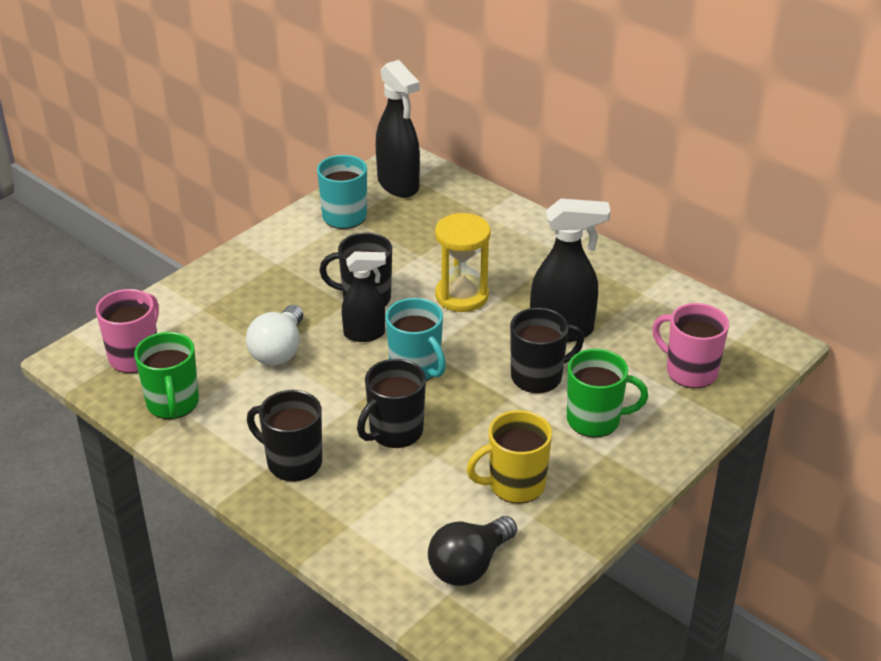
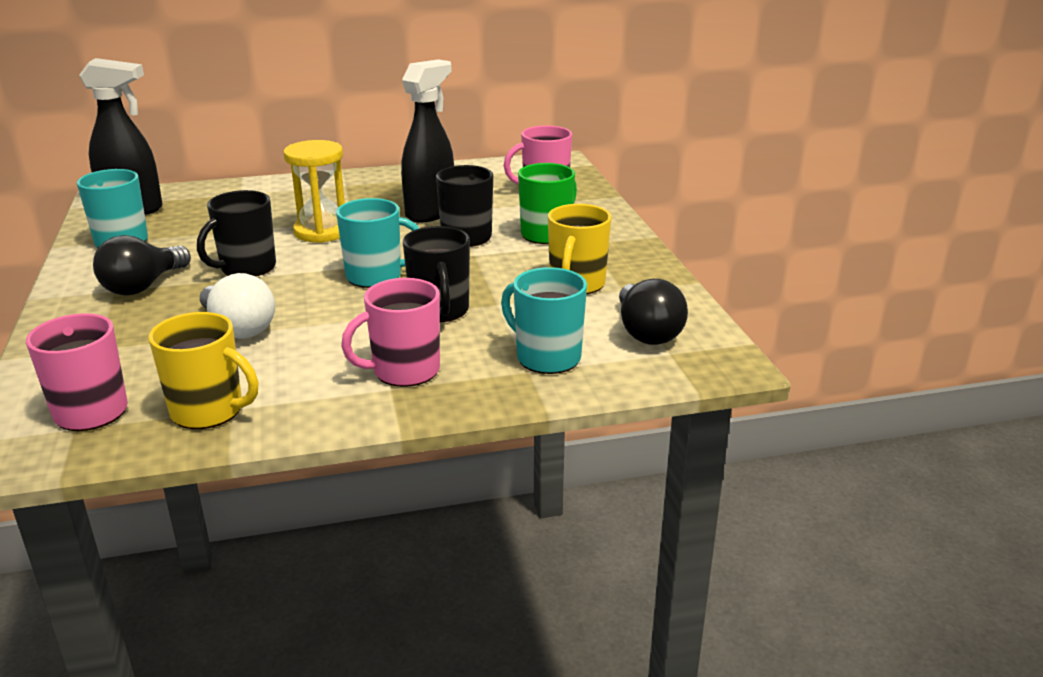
camera: 55 degrees left, 10 degrees down
(173, 404) = (209, 411): green mug -> yellow mug
(293, 271) = (143, 286): none -> black light bulb
(293, 462) = (404, 371): black mug -> pink mug
(365, 334) = (293, 283): black spray bottle -> none
(376, 525) = (546, 357): none -> turquoise mug

